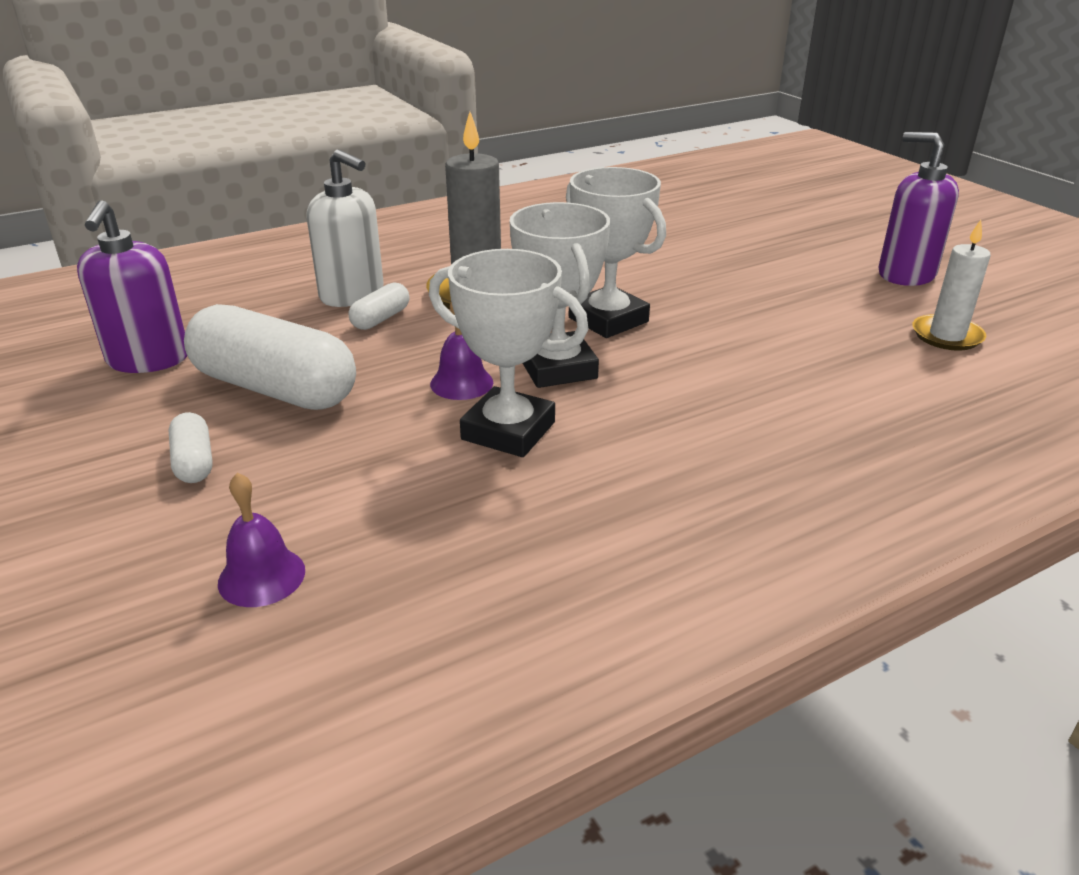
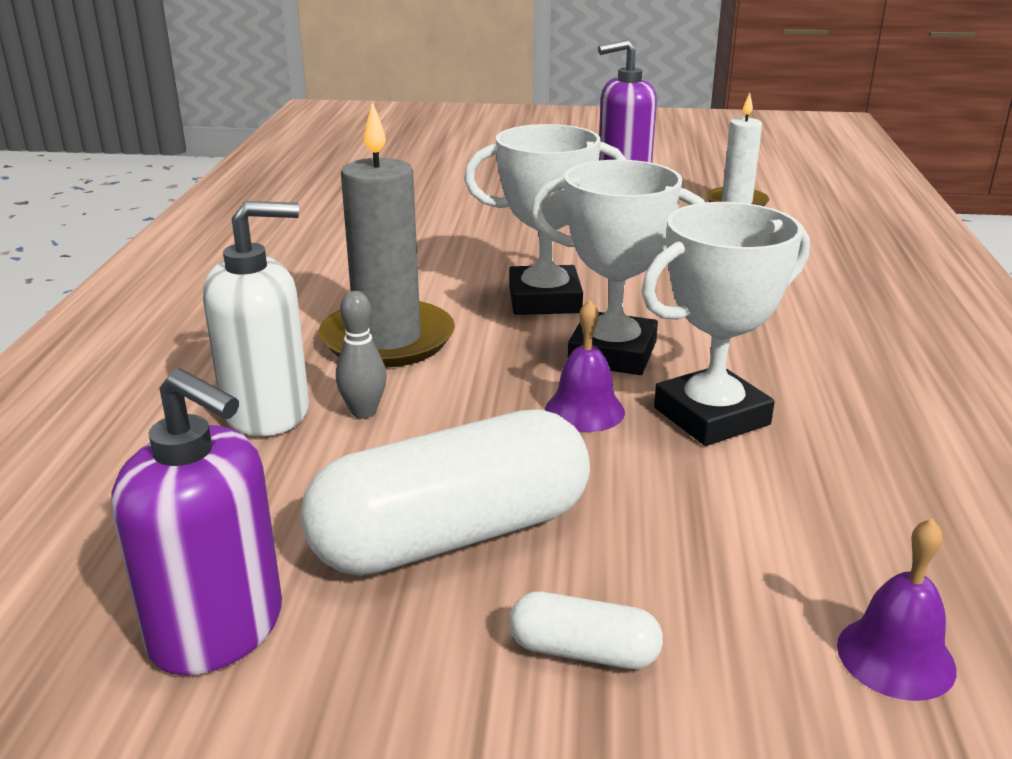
camera: 55 degrees left, 5 degrees down
(381, 319) = (364, 412): white capsule -> grey bowling pin

